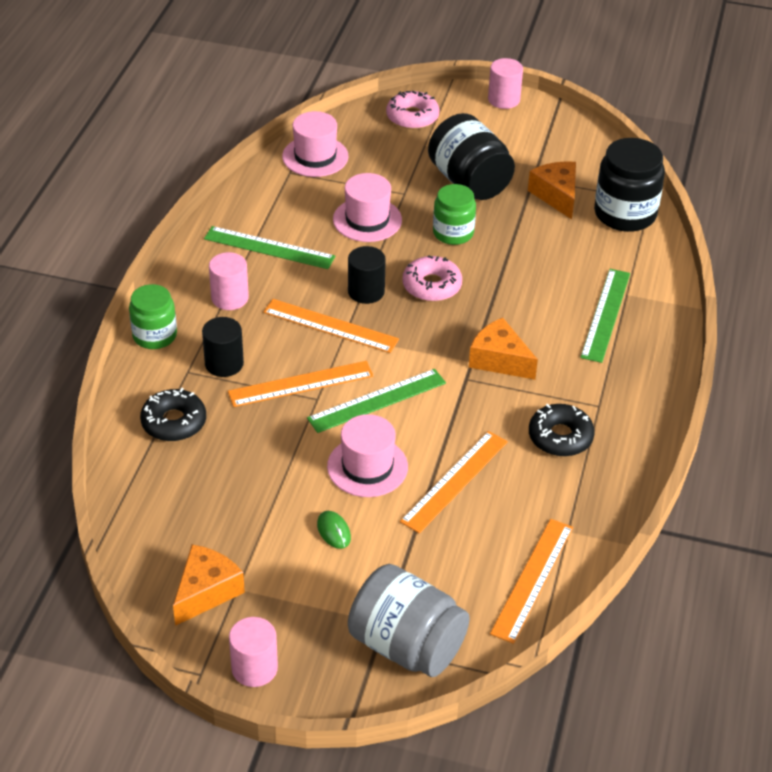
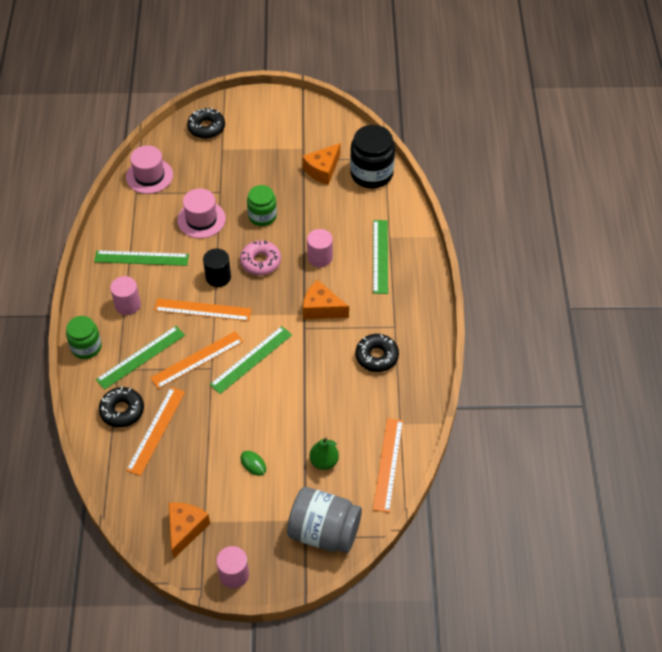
camera: 15 degrees left, 10 degrees up
(224, 363) = (141, 357): black cylinder -> green ruler
(367, 467) = (260, 410): pink hat -> none
(412, 117) = (206, 127): pink donut -> black donut
(438, 553) = (324, 461): none -> green pear
(454, 481) = (319, 406): orange ruler -> orange ruler (156, 430)
(469, 182) = (261, 172): black jar -> none
(504, 99) = (265, 98): pink cylinder -> pink cylinder (320, 257)
(556, 195) = (322, 170): orange cheese -> orange cheese turned 105 degrees counterclockwise

